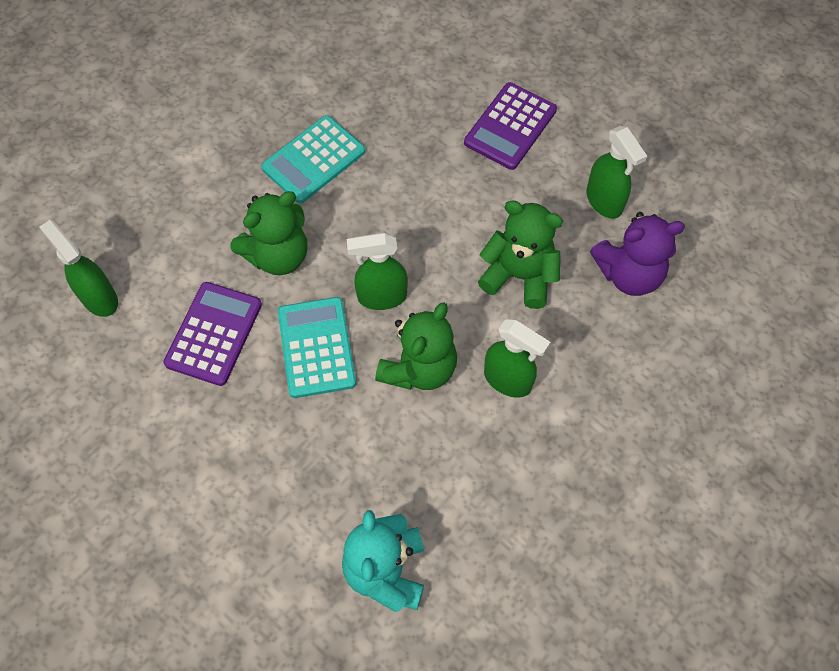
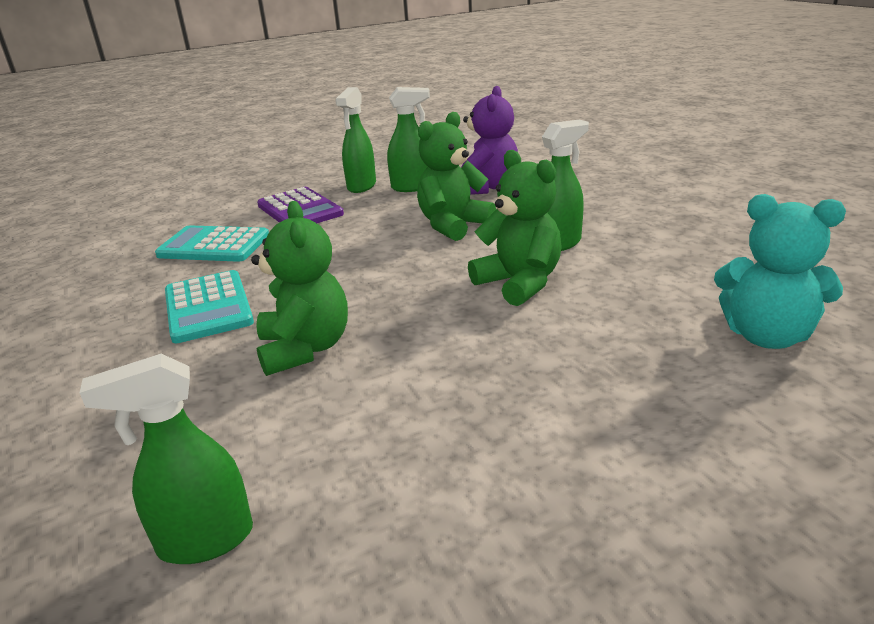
camera: 65 degrees left, 35 degrees down
(214, 334) = (373, 419): purple calculator -> none
(316, 347) = (453, 340): turquoise calculator -> turquoise calculator (214, 246)
(381, 296) = (419, 291): green spray bottle -> green spray bottle (361, 186)

